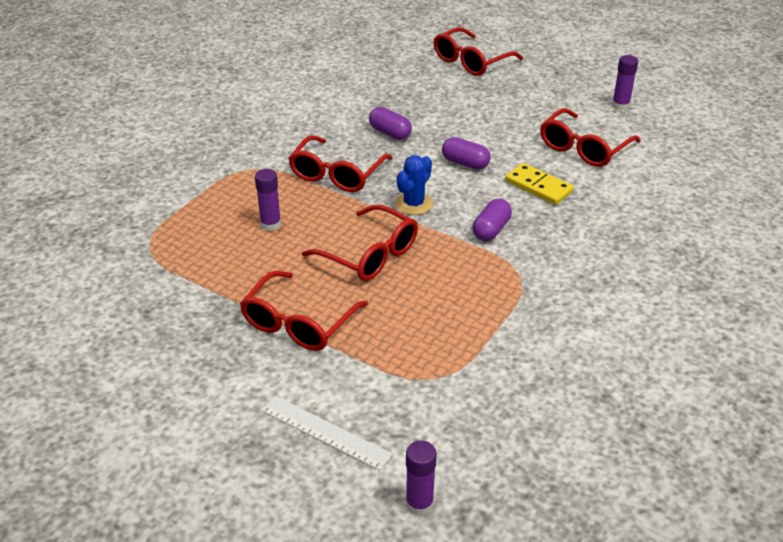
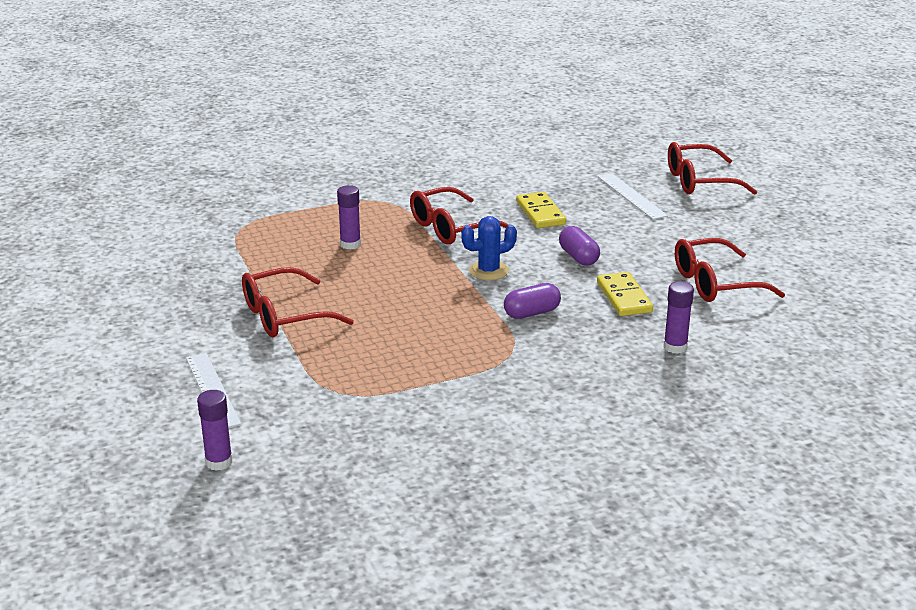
camera: 35 degrees right, 10 degrees down
(370, 255) = (401, 292): red glasses -> none
(390, 133) = (540, 213): purple capsule -> yellow domino
(439, 92) = (632, 196): none -> white ruler
(620, 105) = (809, 262): purple glue stick -> purple glue stick (675, 347)

